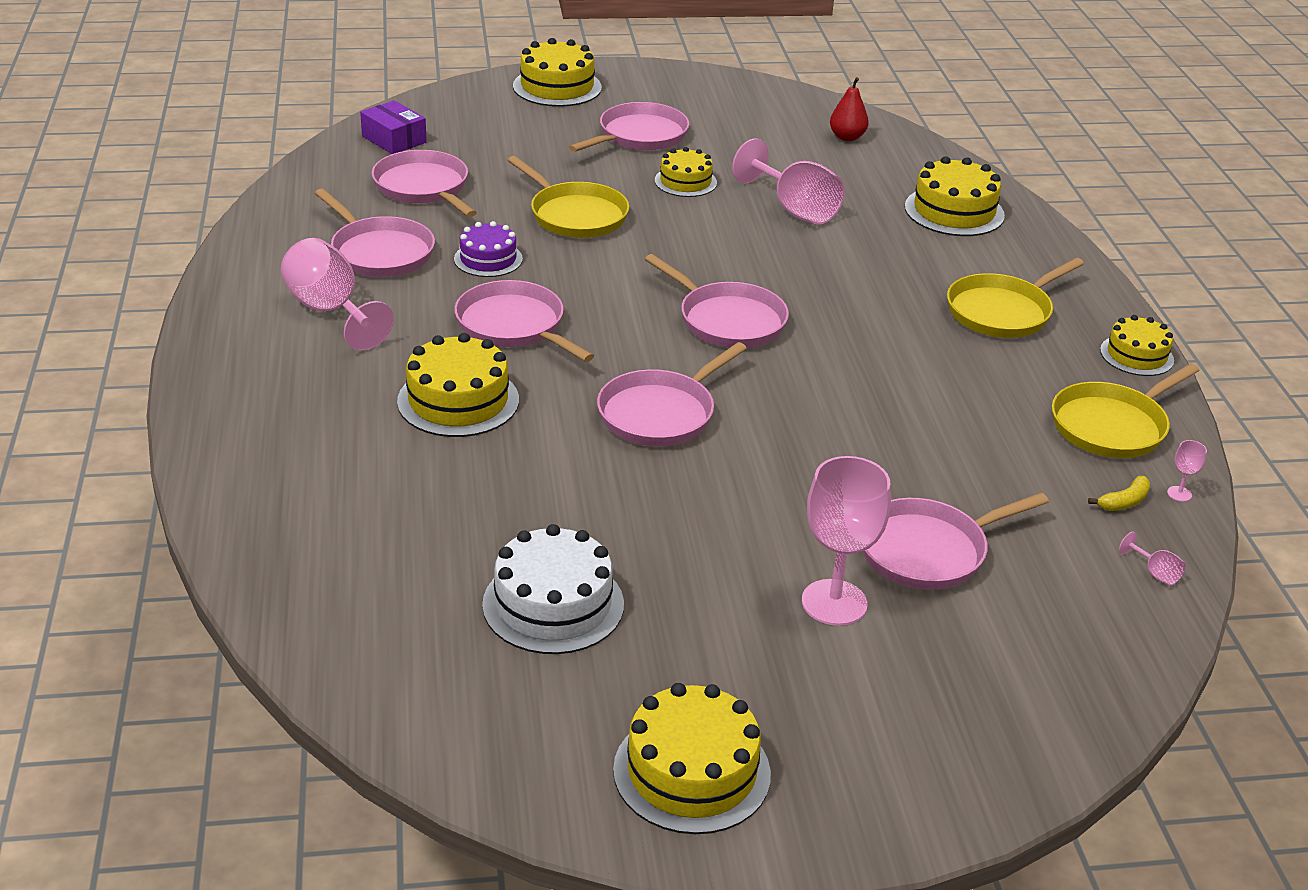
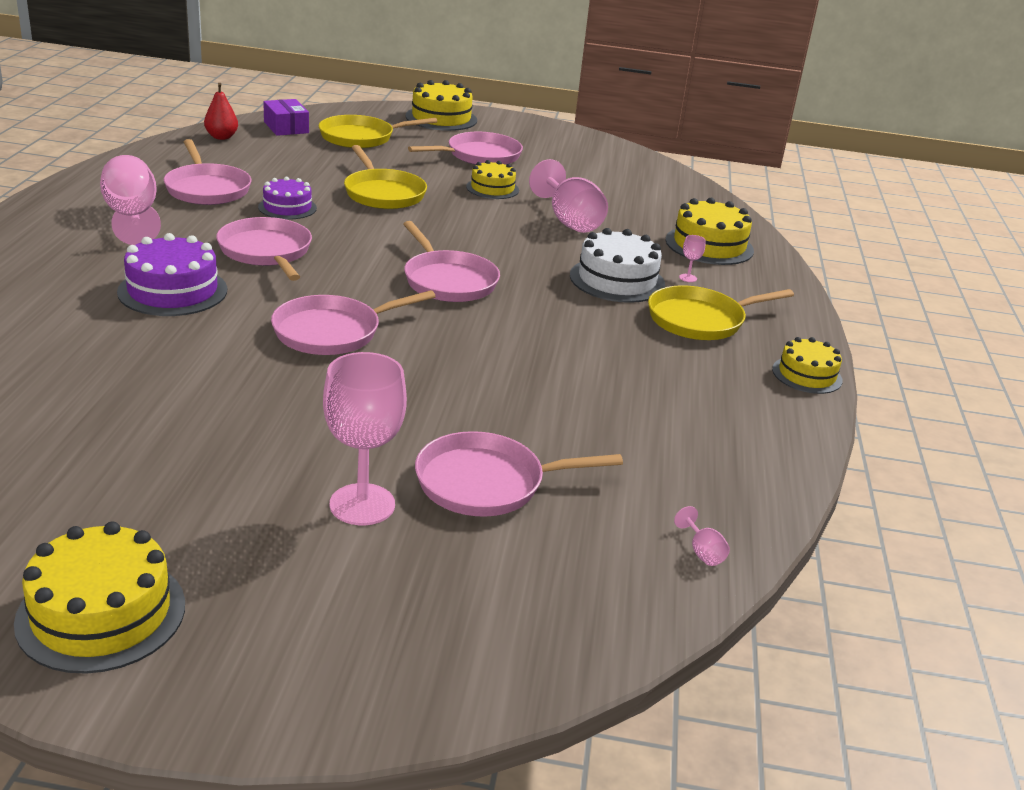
camera: 15 degrees right, 5 degrees down
(423, 187) = (280, 157): pink pan -> none
(458, 400) = (173, 291): yellow cake -> purple cake
(553, 604) = (108, 448): white cake -> white cake (617, 280)
(847, 137) = (652, 184): red pear -> red pear (221, 137)
(1112, 426) = (743, 423): yellow pan -> yellow pan (360, 137)
(1124, 502) = (712, 485): yellow banana -> none
(1179, 494) = (774, 491): pink goblet -> pink goblet (688, 278)

